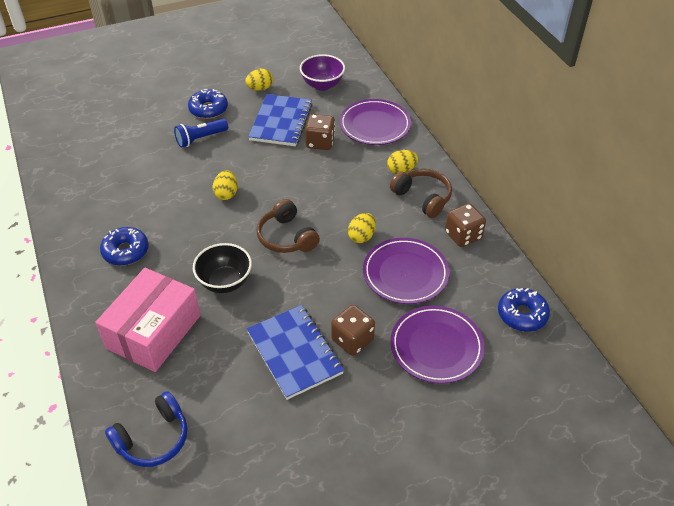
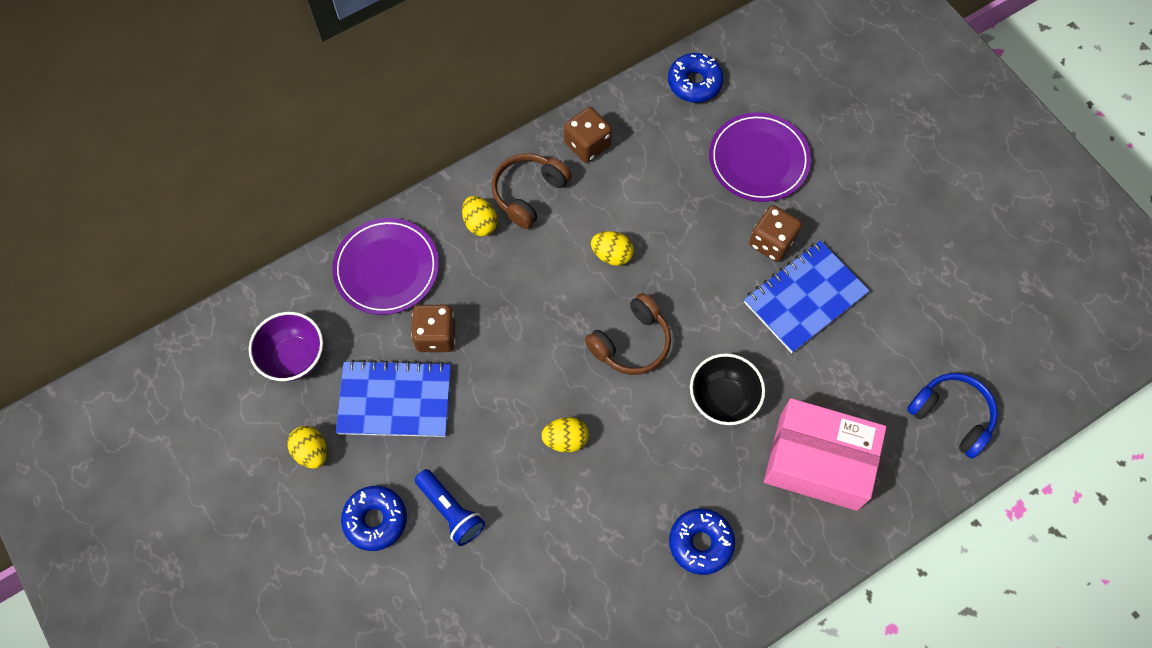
camera: 100 degrees left, 20 degrees up
(405, 273) = (662, 200): purple plate -> none

